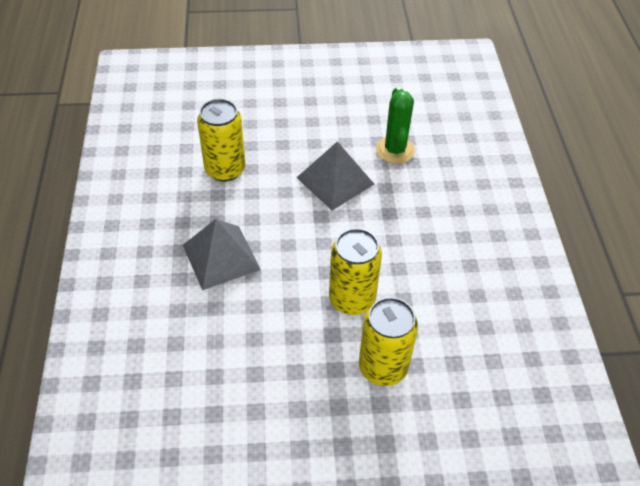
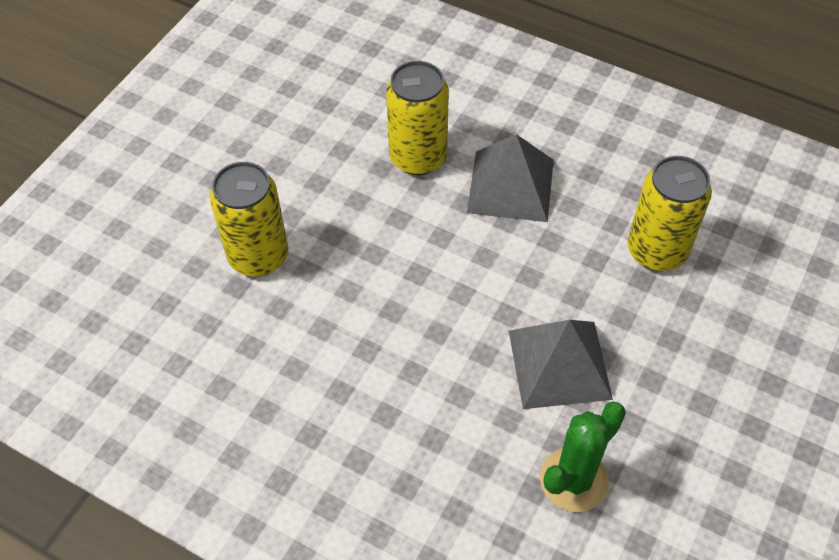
camera: 125 degrees right, 5 degrees up
(352, 299) = (361, 276): yellow can -> yellow can (418, 157)
(395, 150) = (574, 480): green cactus -> green cactus turned 75 degrees counterclockwise

